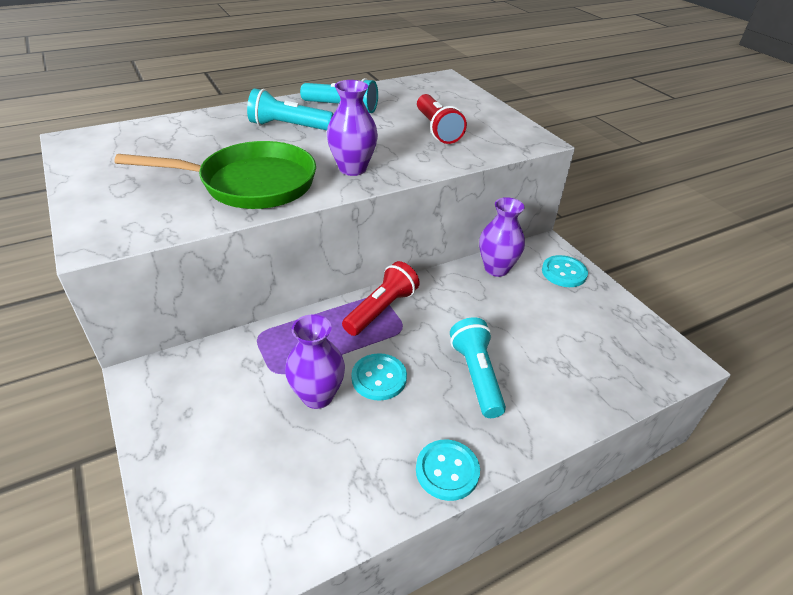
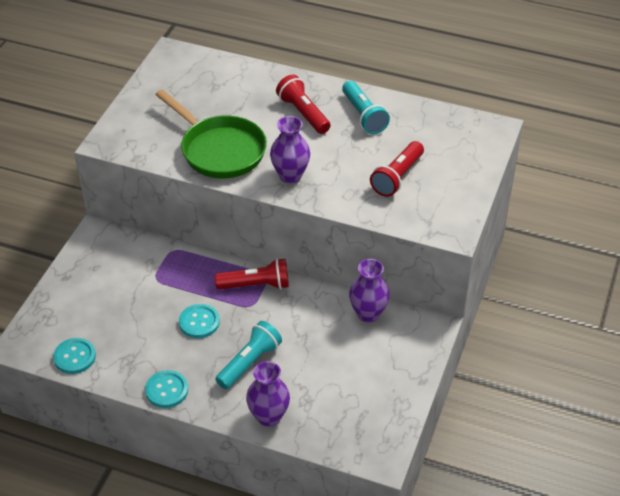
camera: 50 degrees right, 5 degrees up
(288, 126) = (303, 113): turquoise flashlight -> red flashlight
(317, 396) = (159, 306): purple vase -> purple vase (268, 416)
(564, 272) = (410, 351): turquoise button -> turquoise button (75, 357)

